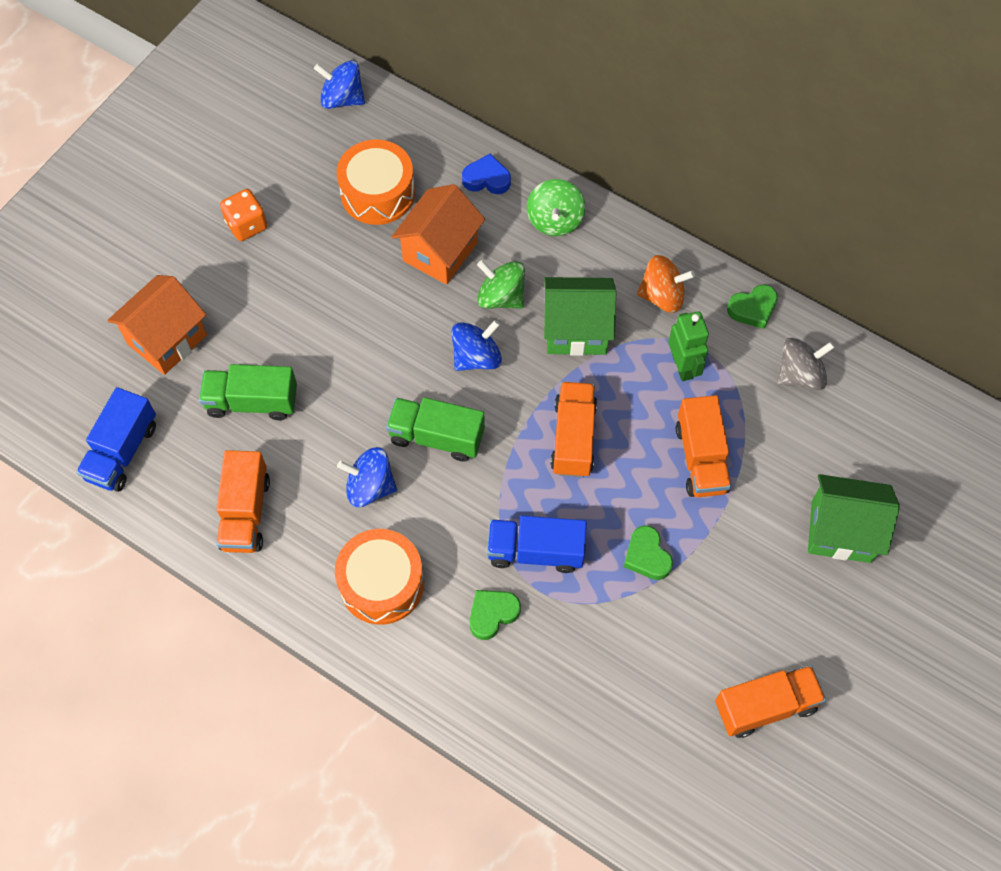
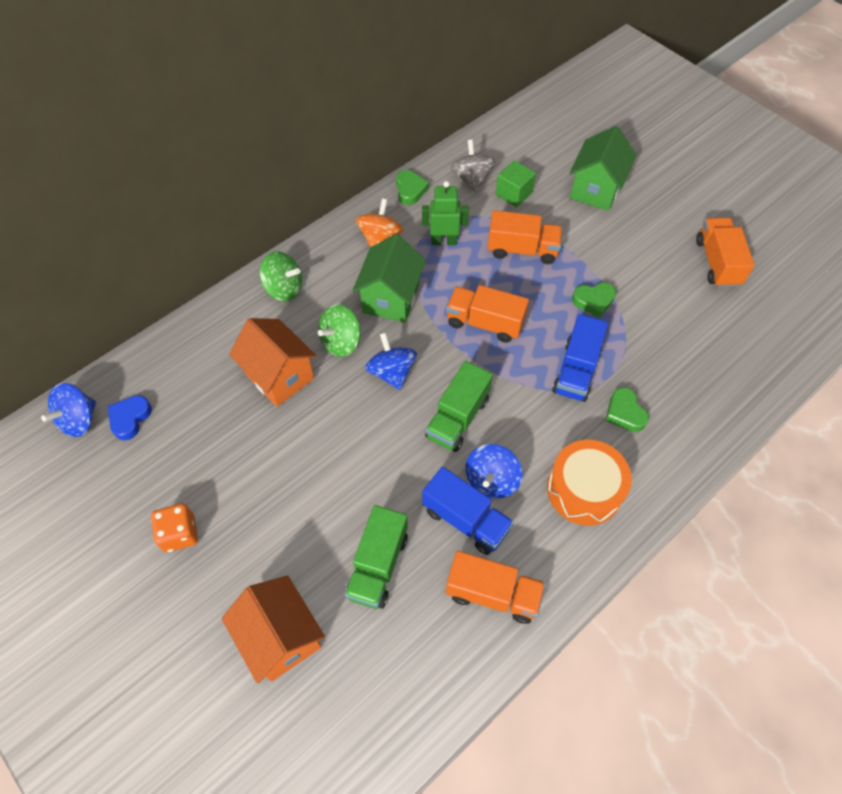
camera: 75 degrees left, 5 degrees down
(122, 451) = (396, 707): blue truck -> blue truck (465, 519)
(377, 193) = (197, 412): orange drum -> none
(487, 179) = (222, 326): blue heart -> blue heart (130, 418)
(793, 430) = (513, 193): none -> green cube

